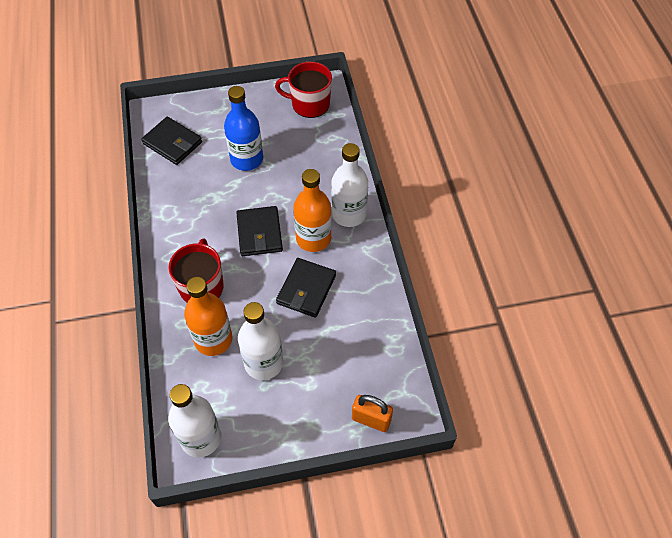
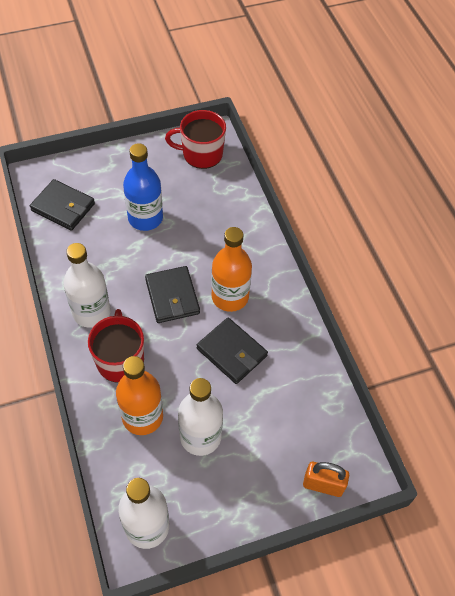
camera: 10 degrees left, 0 degrees up
(306, 289) = (232, 352): black wallet -> black wallet turned 60 degrees counterclockwise
(349, 214) = (262, 267): white bottle -> white bottle (91, 312)

